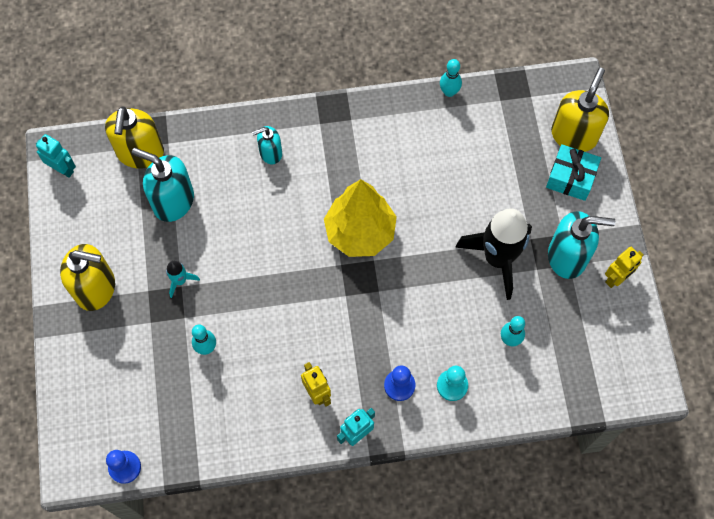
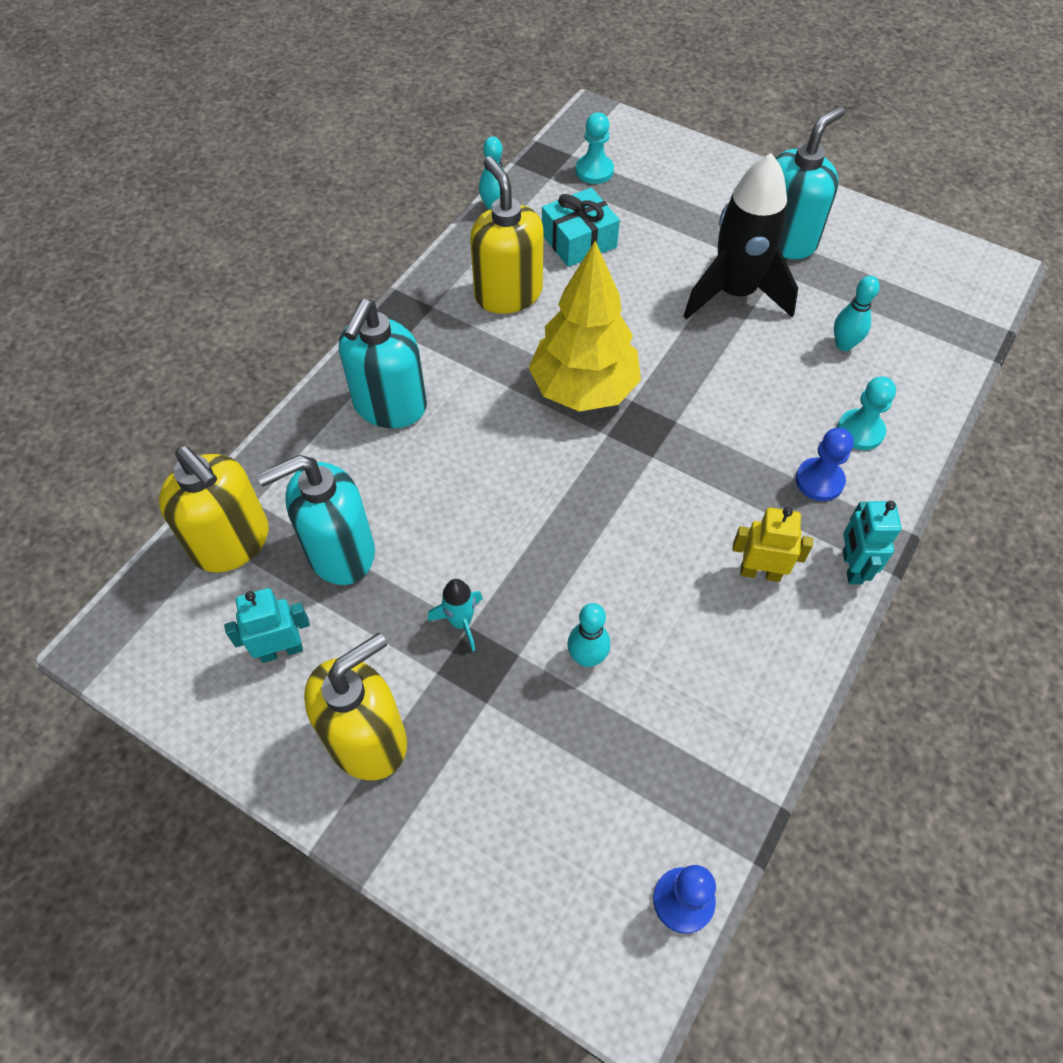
camera: 50 degrees left, 10 degrees down
(62, 169) = (145, 654): turquoise robot -> turquoise robot (281, 650)
(270, 153) = (390, 406): turquoise soap dispenser -> turquoise soap dispenser, size x1.73
(528, 118) = (594, 171): none -> turquoise pawn
(571, 178) = (696, 183): turquoise gift -> turquoise gift (579, 241)
(574, 135) = (650, 152): yellow soap dispenser -> yellow soap dispenser (508, 293)
(616, 278) = (844, 220): yellow robot -> none

